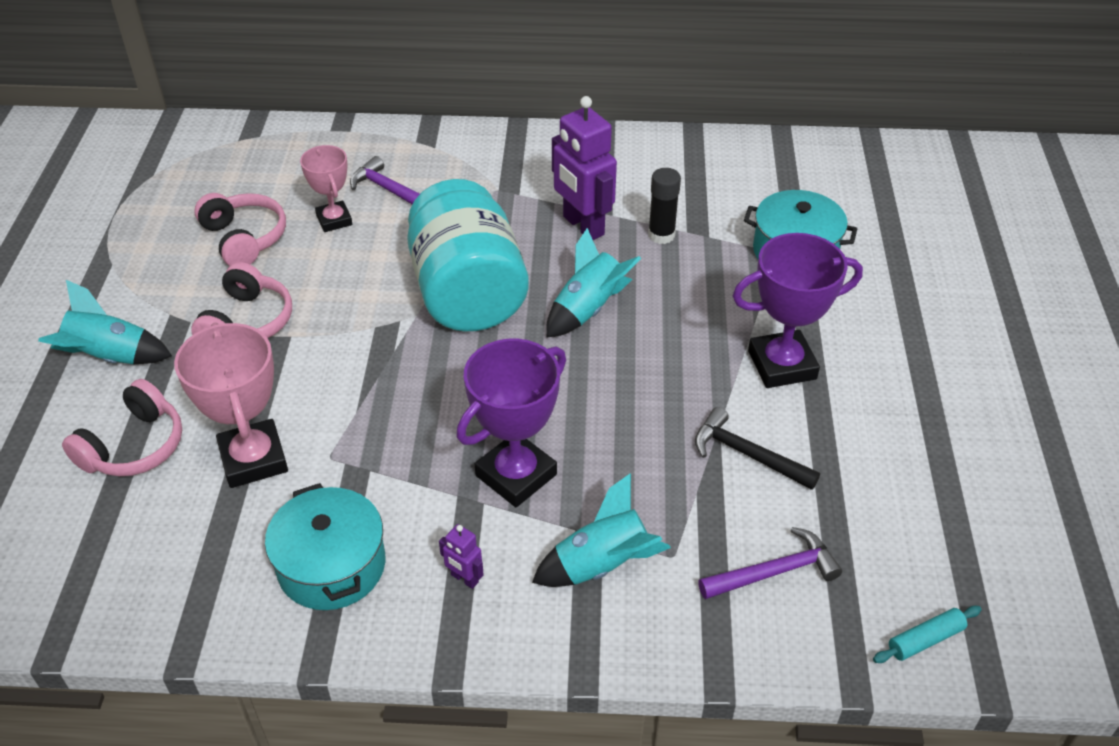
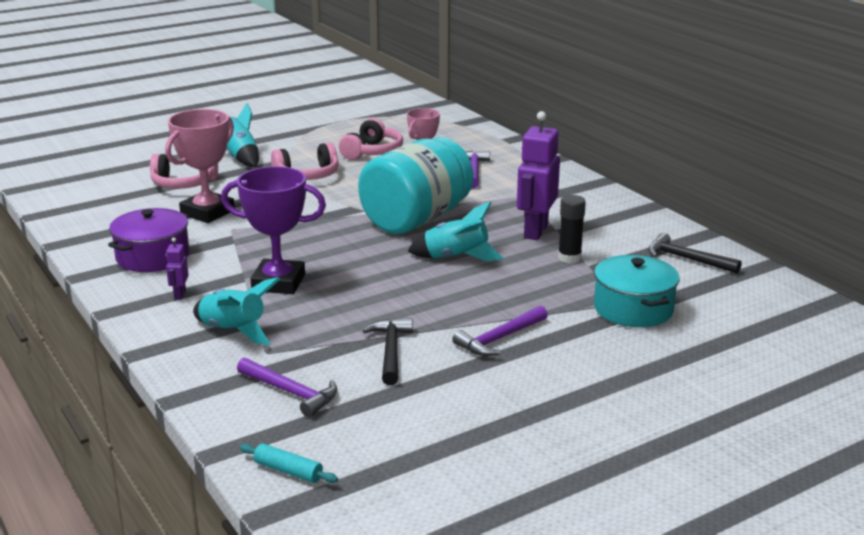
camera: 55 degrees right, 20 degrees down
(332, 565) = (153, 257): turquoise pot -> purple pot
(730, 168) = (686, 259): none -> black hammer
(782, 365) = (499, 339): purple trophy -> purple hammer

